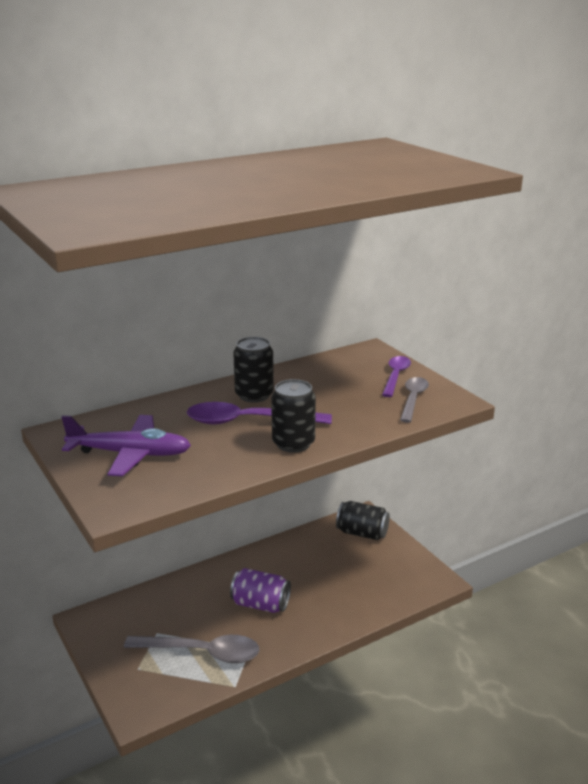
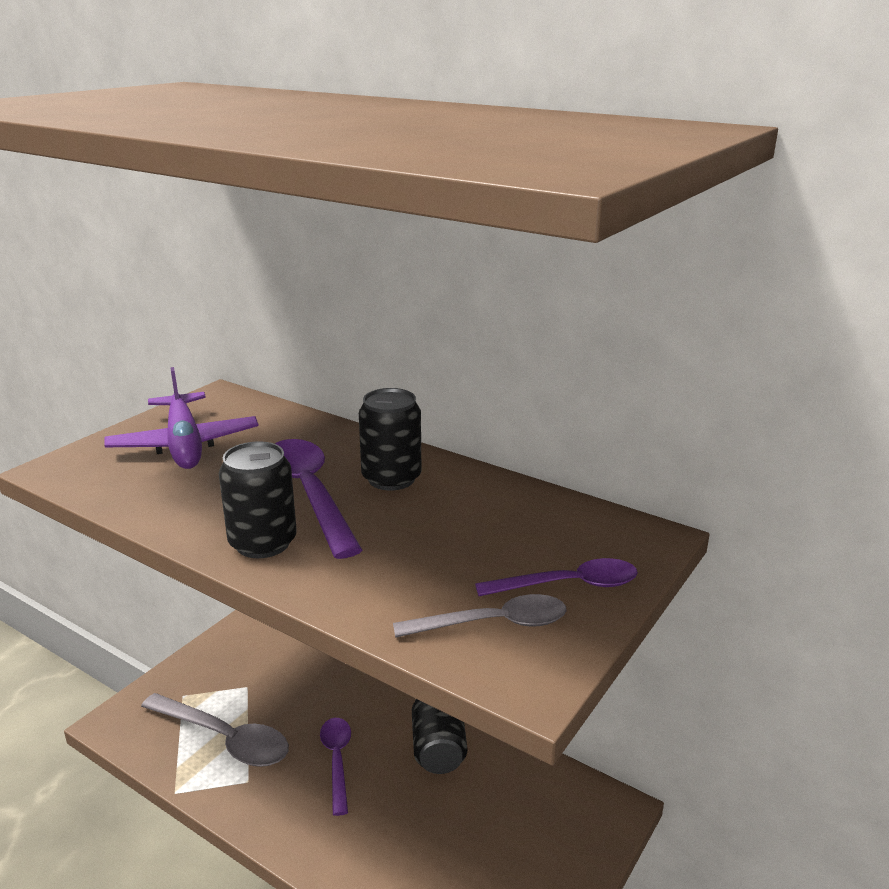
camera: 65 degrees right, 0 degrees up
(202, 653) = (225, 739): grey spoon -> grey spoon turned 45 degrees counterclockwise
(260, 604) = (337, 760): purple can -> purple spoon
(362, 533) = (567, 821): black can -> black can (438, 748)

